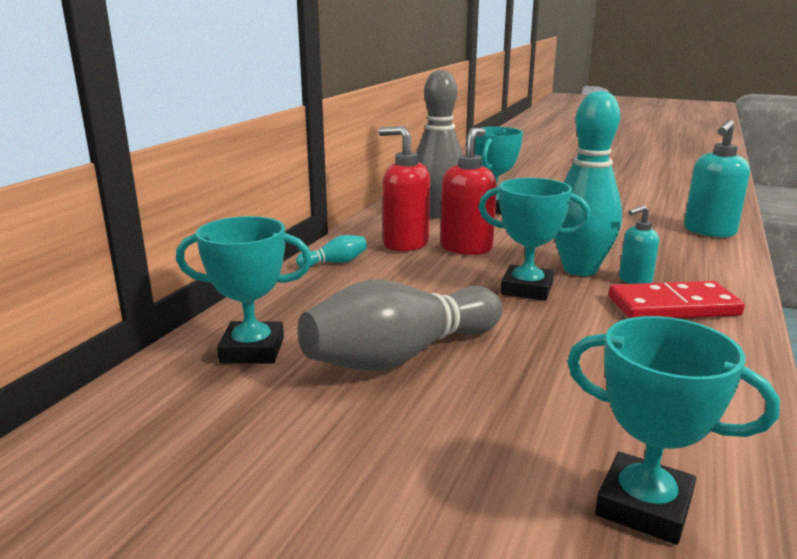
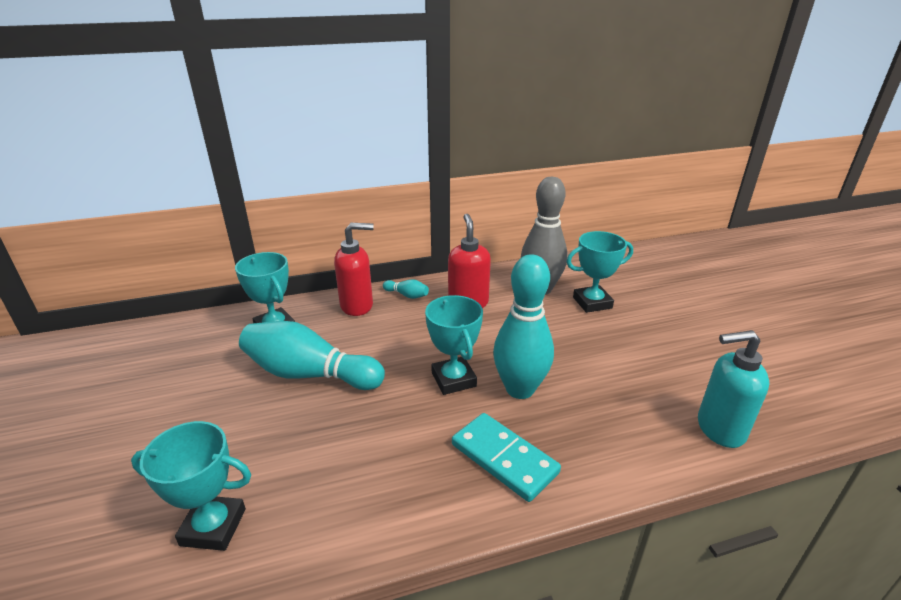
camera: 50 degrees right, 10 degrees up
(401, 356) = (310, 374): grey bowling pin -> turquoise bowling pin
(466, 248) = (494, 327): red soap dispenser -> red soap dispenser (357, 306)
(634, 280) = (532, 422): turquoise soap dispenser -> none
(644, 506) = (213, 527): turquoise trophy -> turquoise trophy turned 75 degrees counterclockwise
(673, 306) = (504, 458): red domino -> turquoise domino

